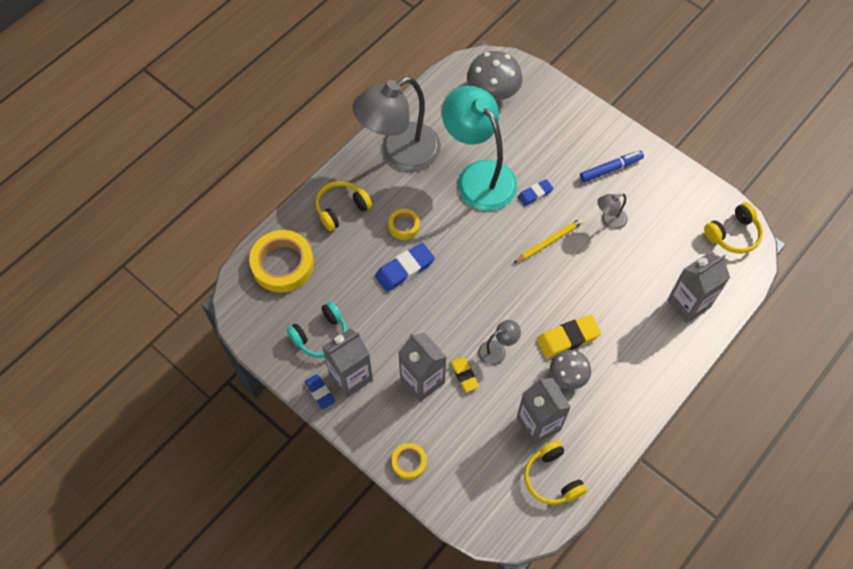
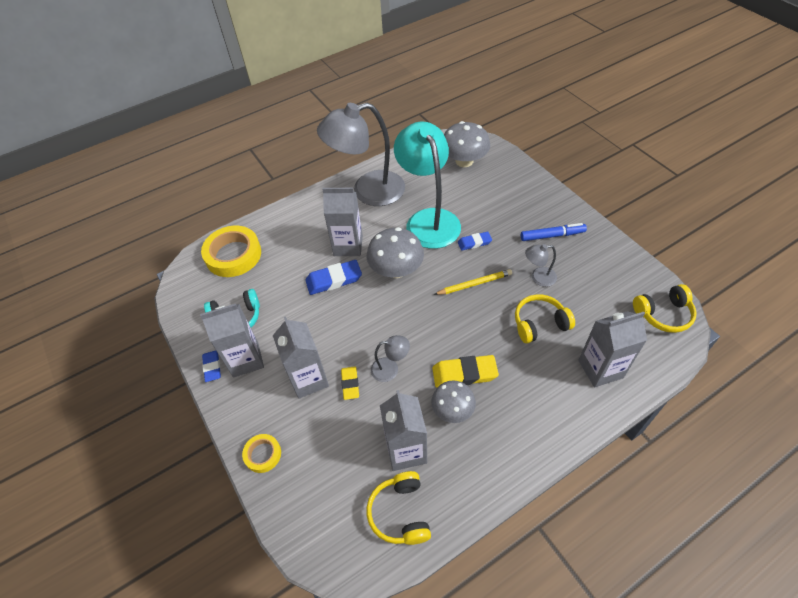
camera: 20 degrees right, 10 degrees down
(341, 208) = (301, 223): yellow headphones -> yellow headphones (539, 324)
(404, 226) = (348, 246): yellow tape -> grey carton
(465, 243) = (396, 270): none -> grey mushroom

